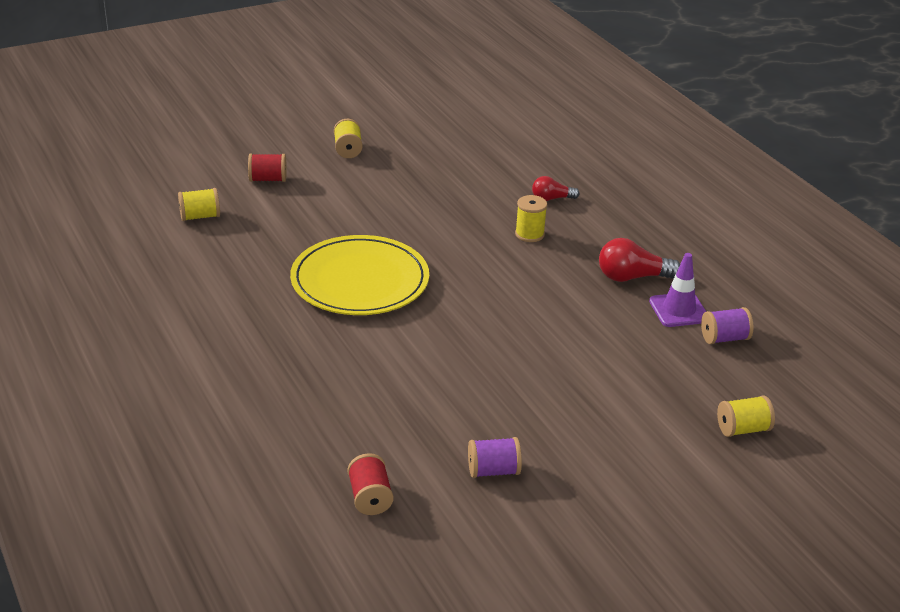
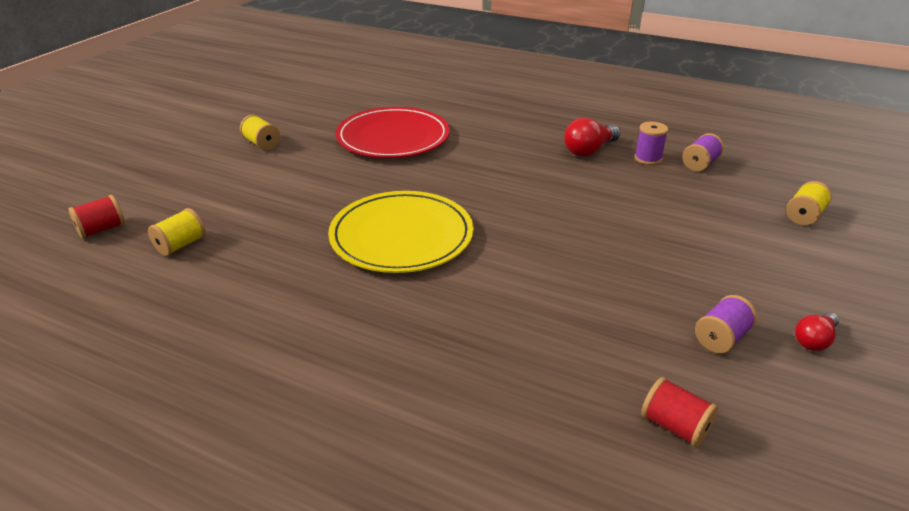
camera: 35 degrees left, 0 degrees up
(268, 179) = (214, 190): red spool -> red spool (101, 229)
(465, 188) = (393, 137): none -> red plate
(529, 234) = (483, 150): yellow spool -> none
(551, 199) = (464, 122): red light bulb -> red light bulb (814, 340)
(678, 310) = (648, 158): purple traffic cone -> purple spool

